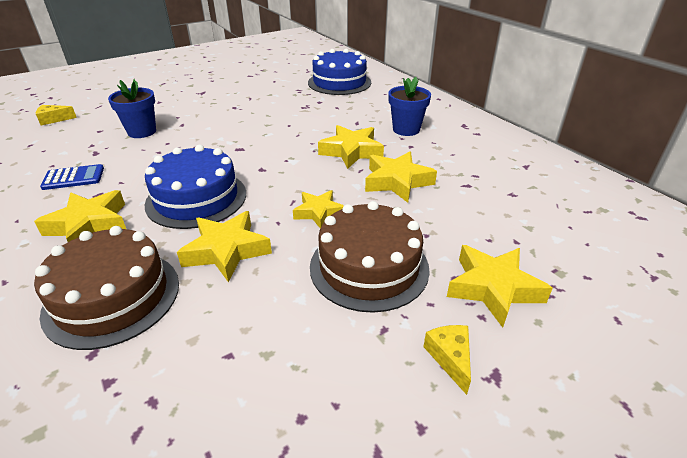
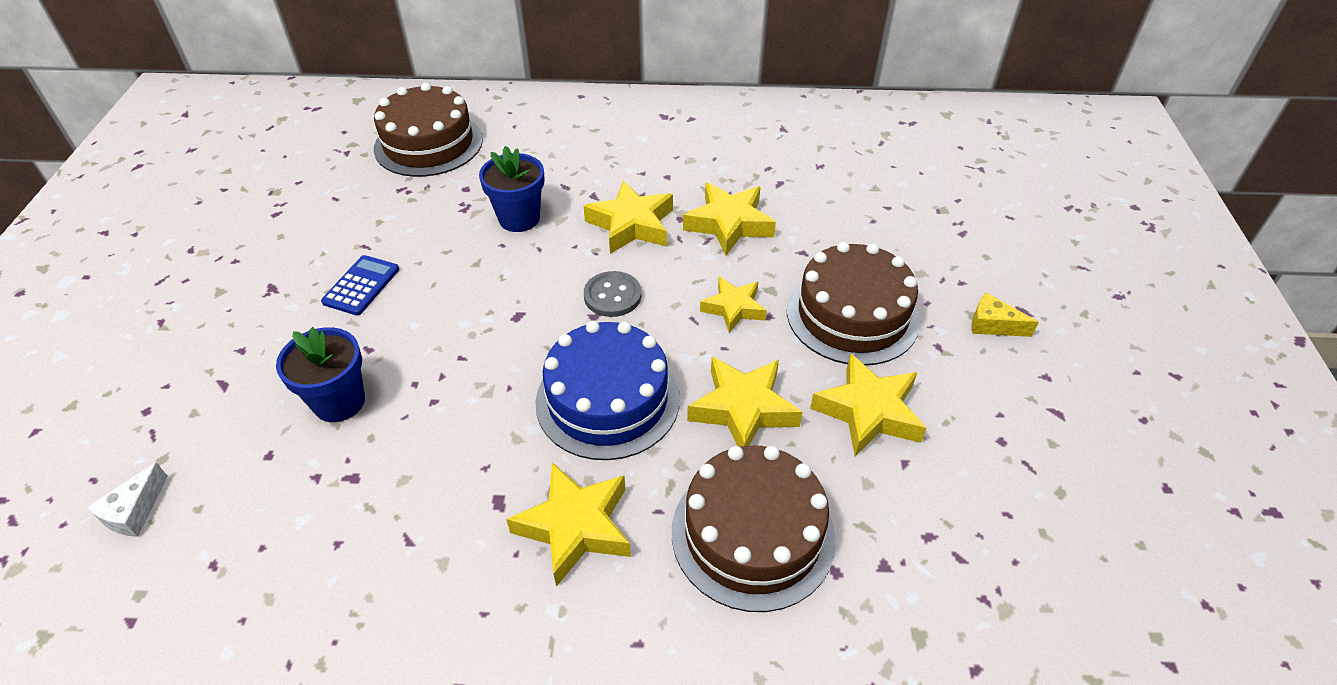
camera: 55 degrees left, 10 degrees up
(54, 119) = (134, 511): yellow cheese -> white cheese
(73, 178) = (414, 521): blue calculator -> blue calculator (361, 286)
(284, 168) = (612, 296): none -> grey button
(339, 82) = (428, 144): blue cake -> brown cake
(406, 129) = (627, 159): blue flower pot -> blue flower pot (519, 218)
(493, 288) = (935, 256): yellow star -> yellow star (868, 412)

